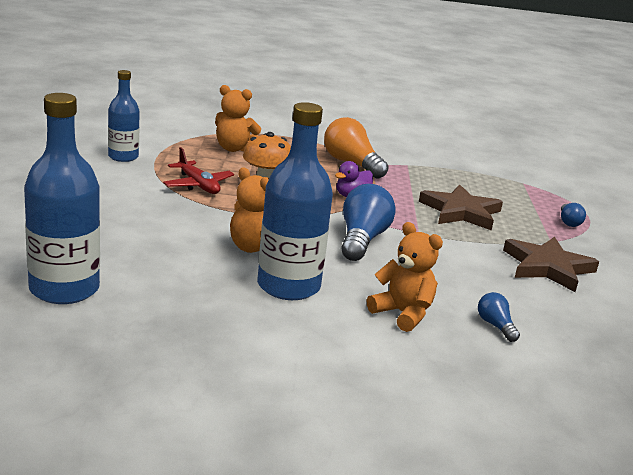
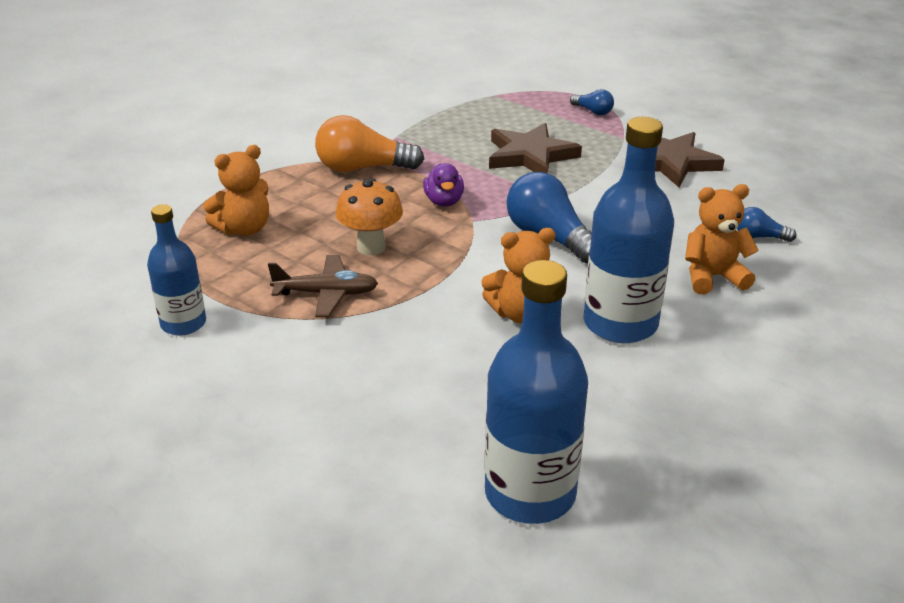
camera: 50 degrees left, 10 degrees up
(198, 185) = (326, 294): red plane -> brown plane

